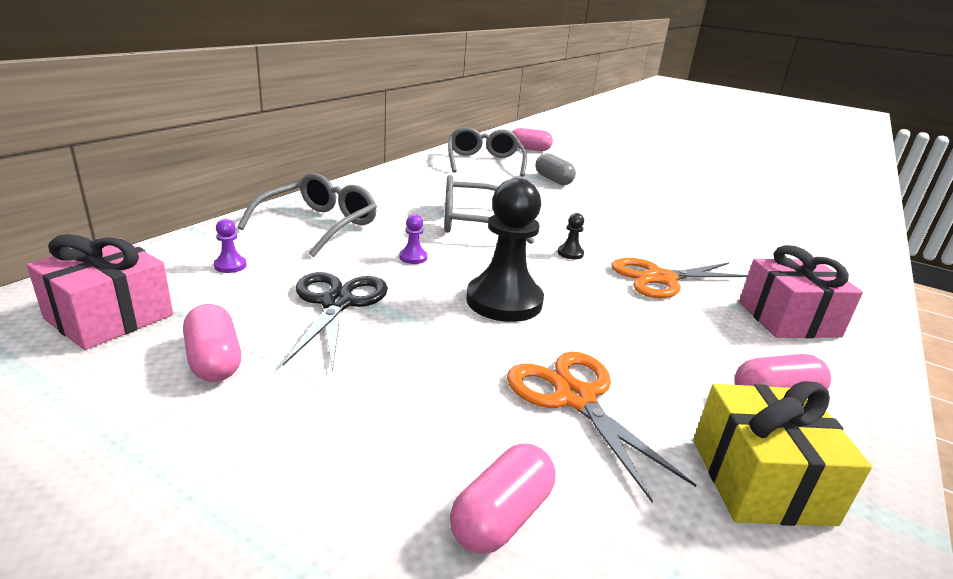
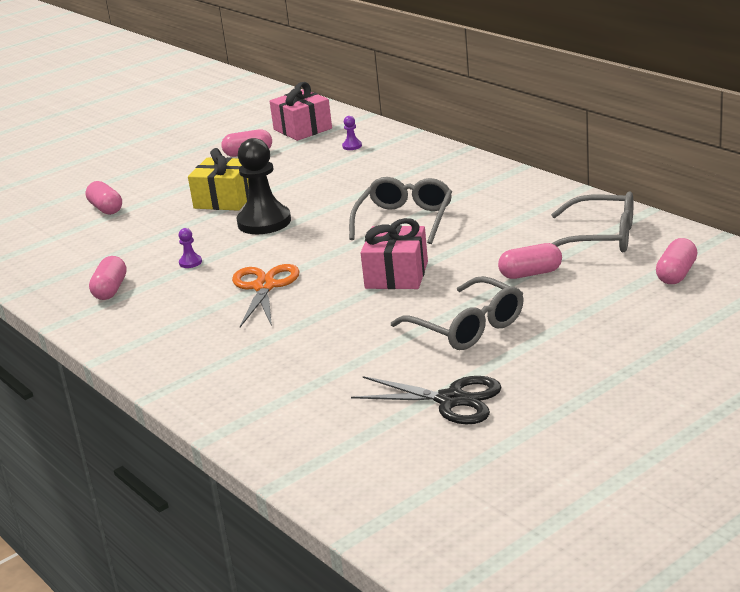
camera: 115 degrees right, 0 degrees up
(319, 225) = (413, 165): grey glasses -> grey glasses (467, 327)
(337, 303) = (289, 175): black scissors -> black scissors (451, 400)
(413, 257) = (343, 196): purple pawn -> purple pawn (190, 262)
(553, 180) = (530, 274): grey capsule -> pink capsule
(570, 253) = (326, 255): black pawn -> none
(575, 398) = (157, 232): orange scissors -> none
(760, 480) = (69, 266): yellow gift -> yellow gift (225, 199)
(788, 319) = (175, 326): pink gift -> pink gift (396, 275)

